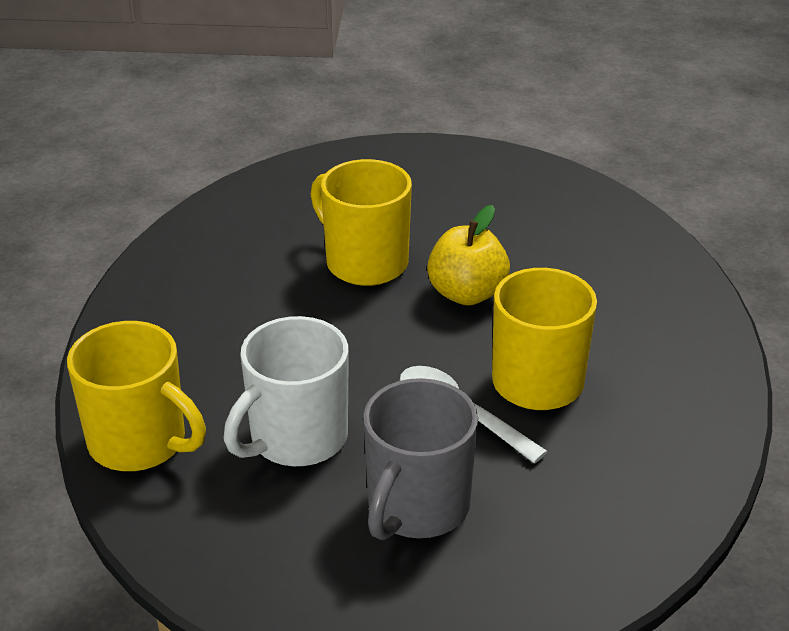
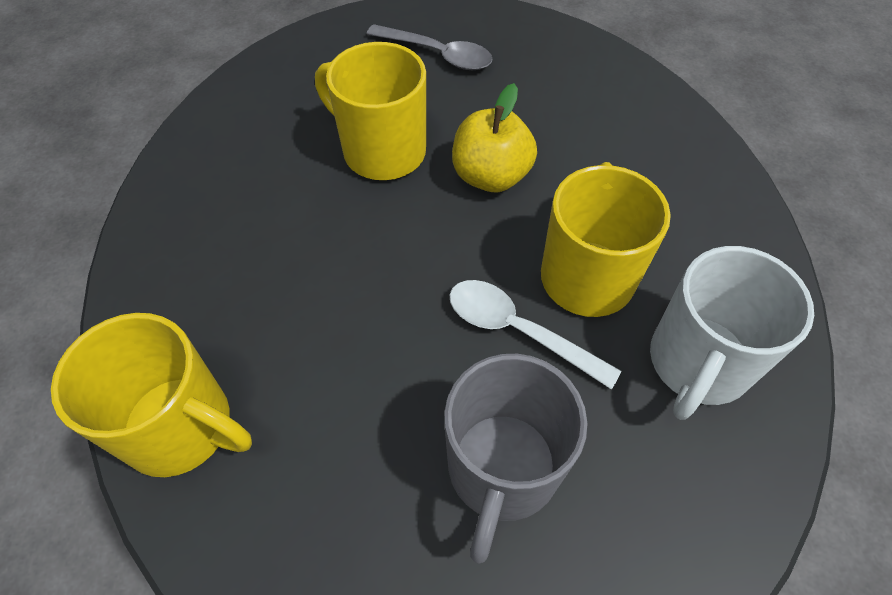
camera: 10 degrees left, 20 degrees up
(296, 438) = (353, 393): white mug -> white mug (697, 363)
(440, 188) = (438, 54): none -> grey spoon

